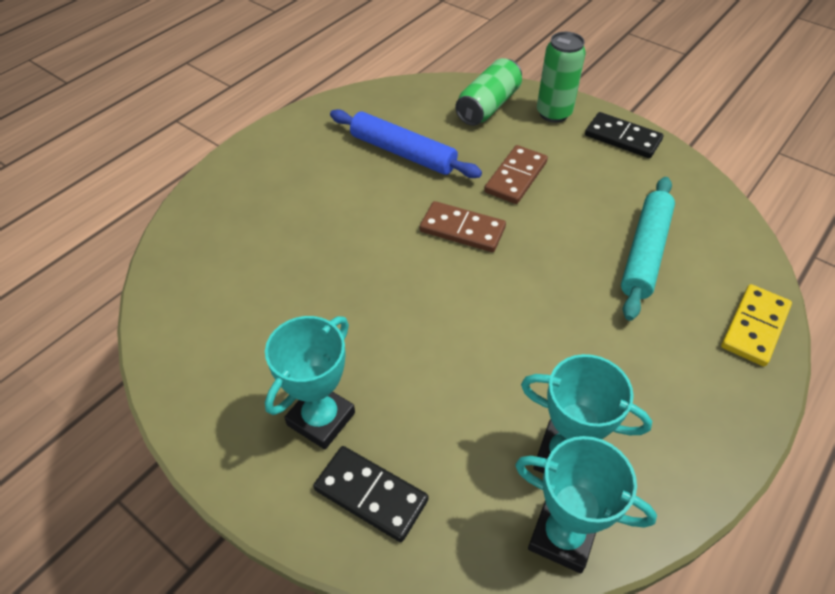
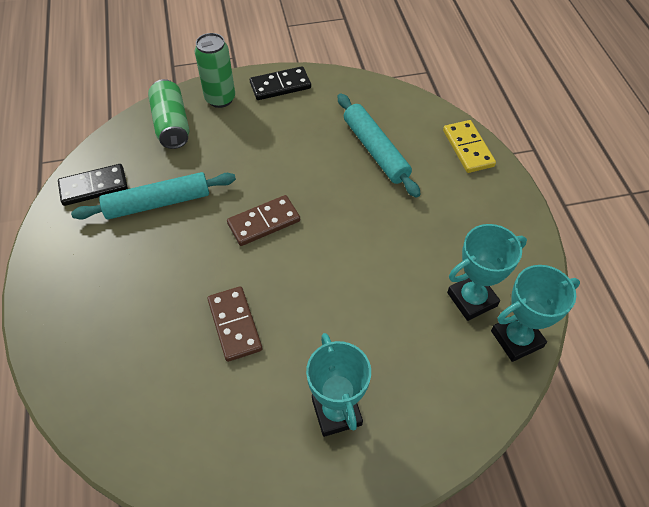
camera: 50 degrees left, 5 degrees up
(371, 494) = (415, 420): black domino -> black domino (94, 187)
(403, 153) = (158, 203): blue rolling pin -> turquoise rolling pin
(515, 177) = (251, 161): brown domino -> brown domino (234, 325)

